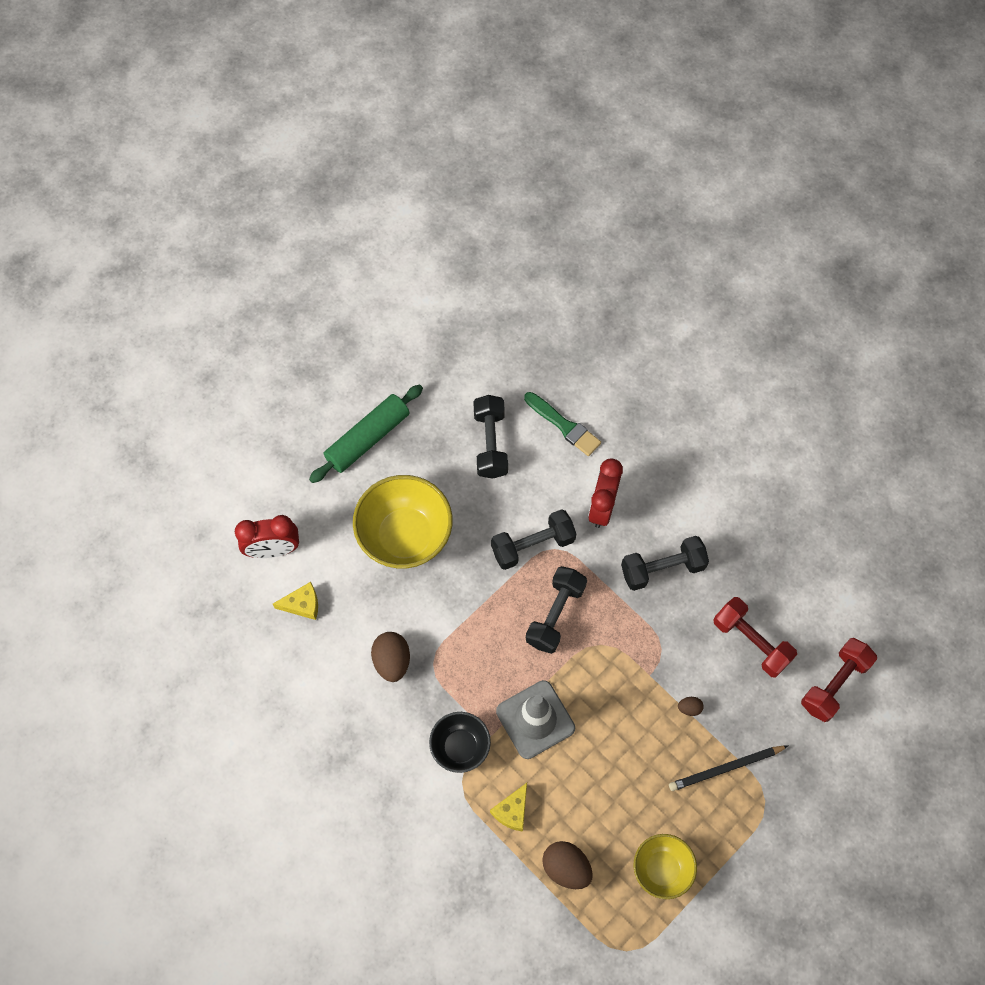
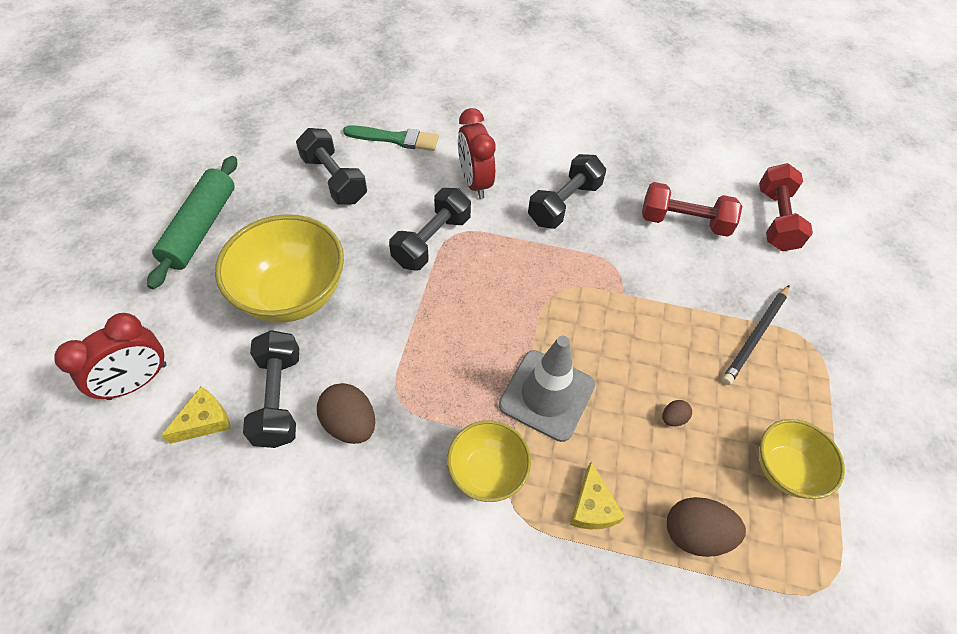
camera: 35 degrees left, 10 degrees down
(460, 747) = (487, 471): black bowl -> yellow bowl
(555, 615) = (496, 288): black dumbbell -> black dumbbell (279, 398)
(689, 708) = (680, 302): brown egg -> brown egg (673, 418)

